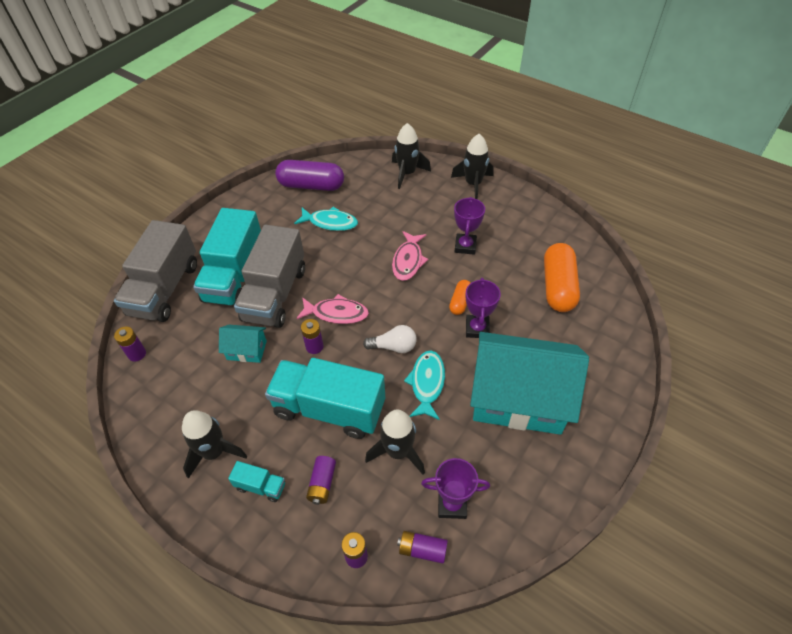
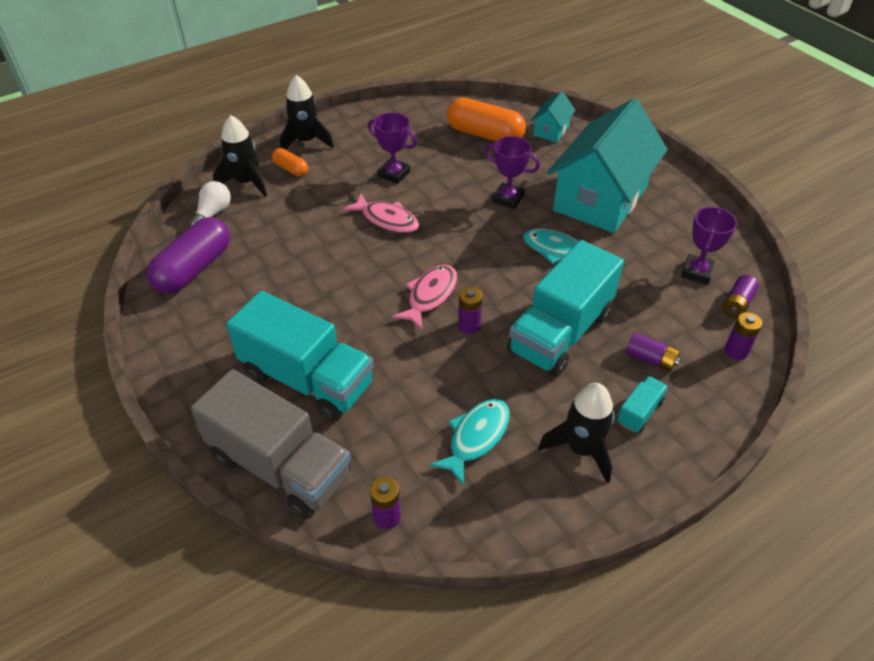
camera: 70 degrees left, 5 degrees down
(246, 350) = (442, 390): turquoise house -> turquoise house (551, 130)
(275, 294) = (366, 345): grey truck -> none
(330, 222) = (278, 267): turquoise fish -> turquoise fish (476, 437)
(393, 346) = (501, 262): white light bulb -> white light bulb (213, 214)
(398, 451) = (630, 293): black rocket -> none
(460, 302) = (467, 200): orange capsule -> orange capsule (291, 169)

